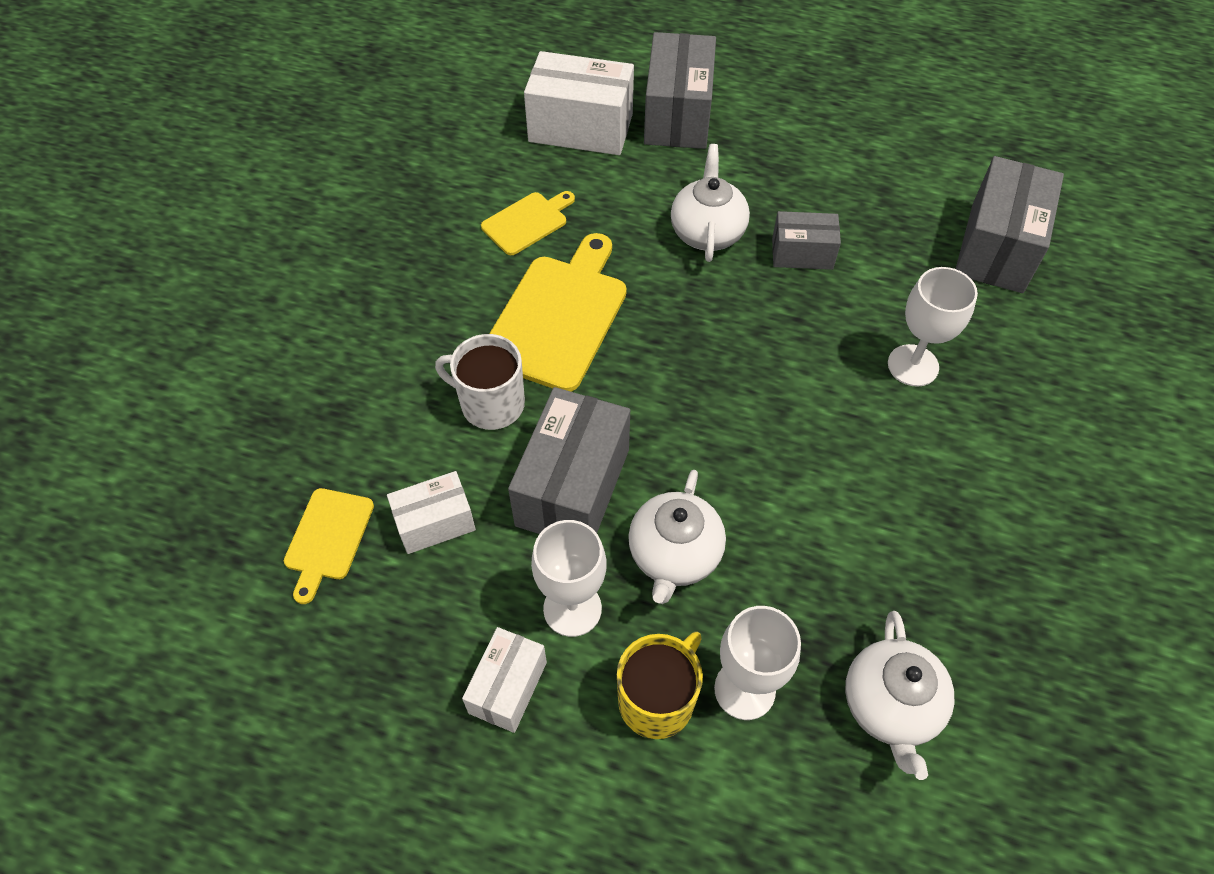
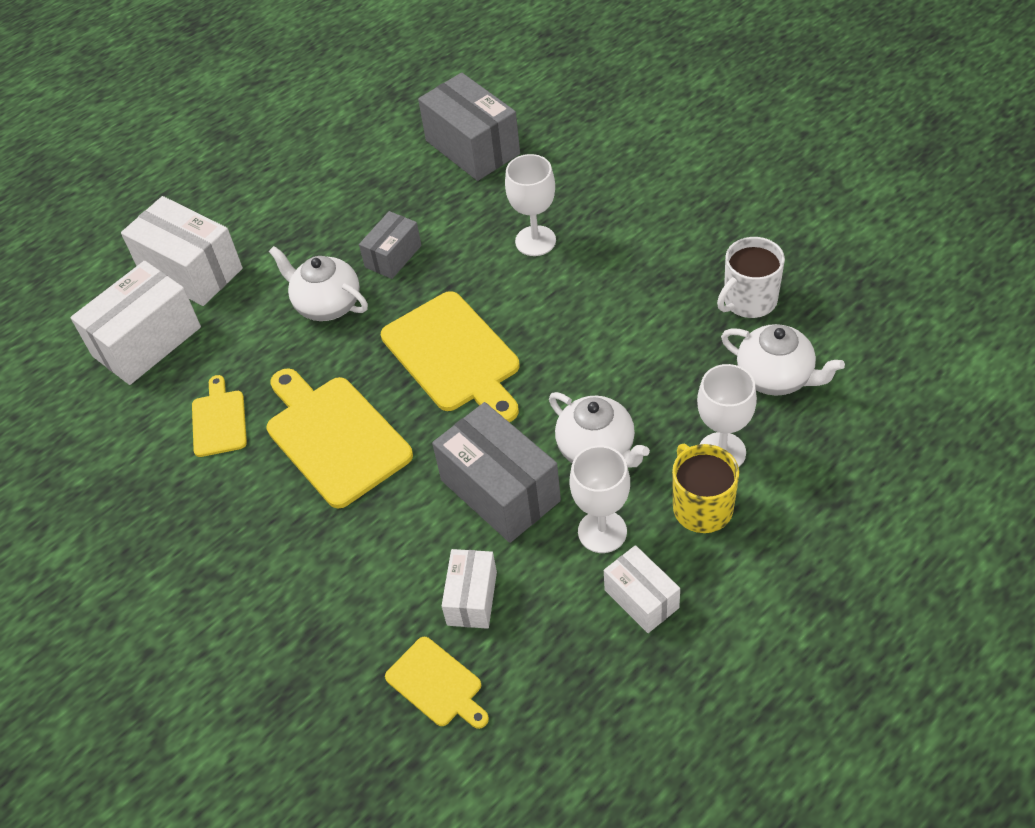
camera: 55 degrees left, 5 degrees down
(491, 404) = (386, 517): white mug -> white mug (749, 300)
(677, 115) = (191, 270): grey box -> white box
(713, 366) = (454, 355): none -> yellow cutting board

